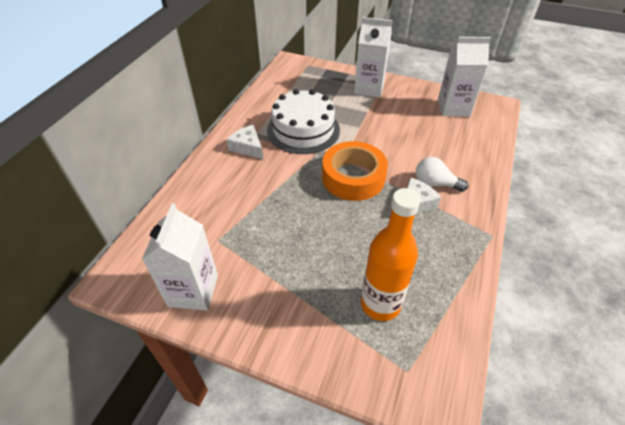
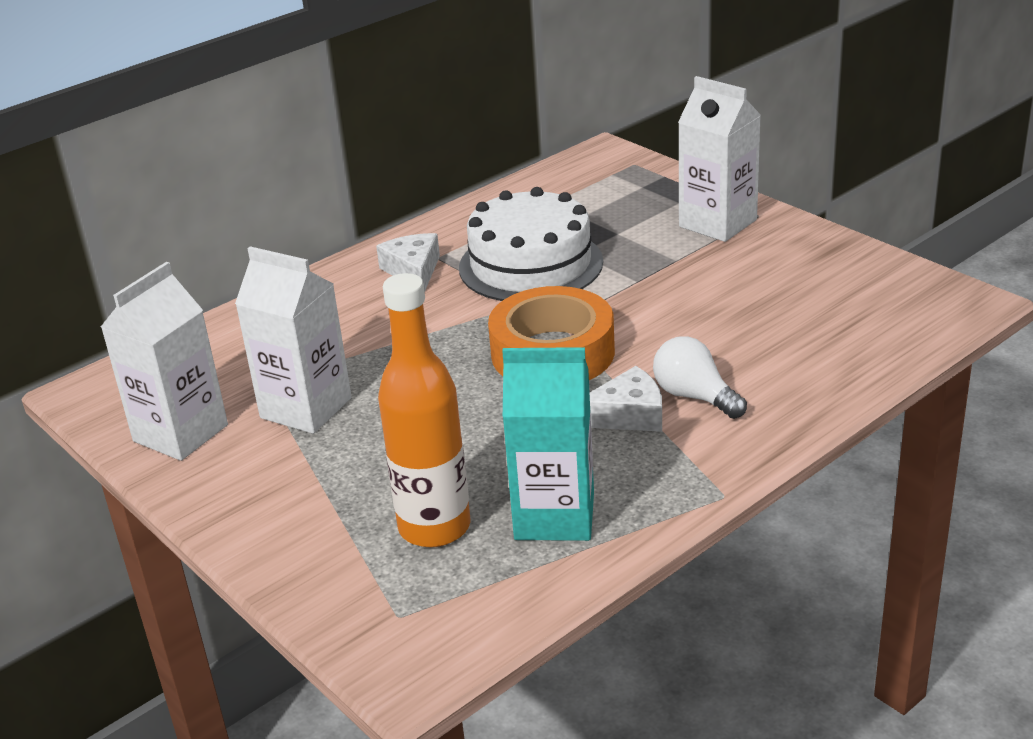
camera: 30 degrees right, 15 degrees down
(431, 274) = (554, 516): none -> turquoise carton
(453, 108) = (861, 288): white carton -> white carton (306, 408)

